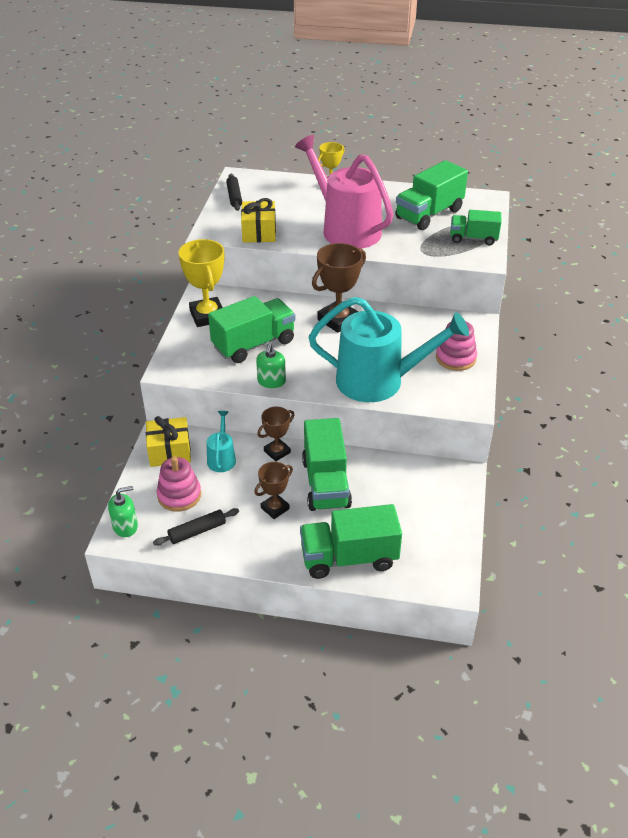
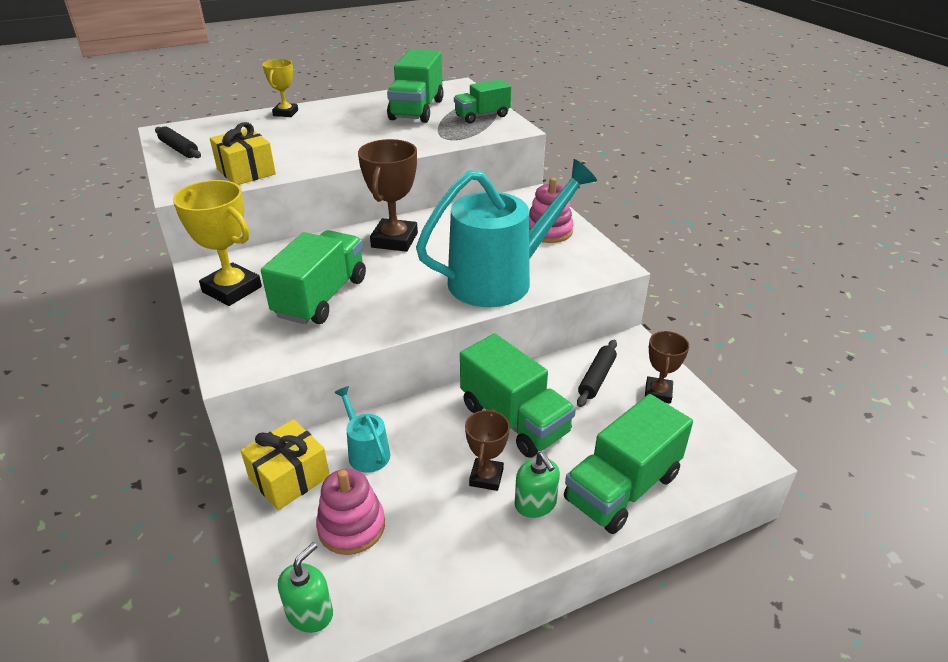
camera: 35 degrees left, 5 degrees down
(197, 531) = (418, 560): black rolling pin -> black rolling pin (596, 378)
(271, 381) = (382, 327): green soap dispenser -> green soap dispenser (535, 504)
(277, 452) = (426, 412): brown trophy -> brown trophy (658, 393)
(346, 229) = (346, 142): pink watering can -> none

